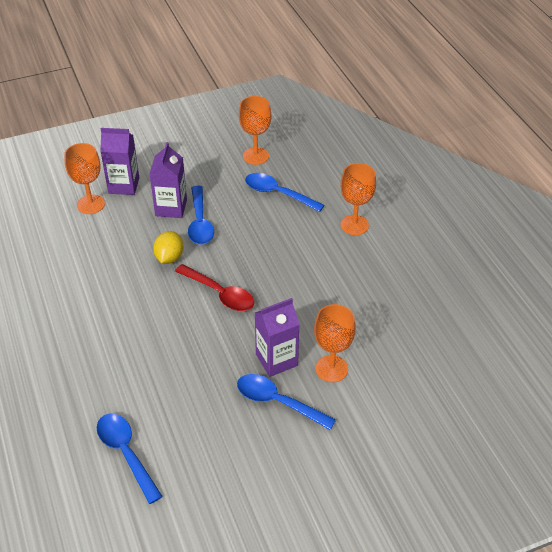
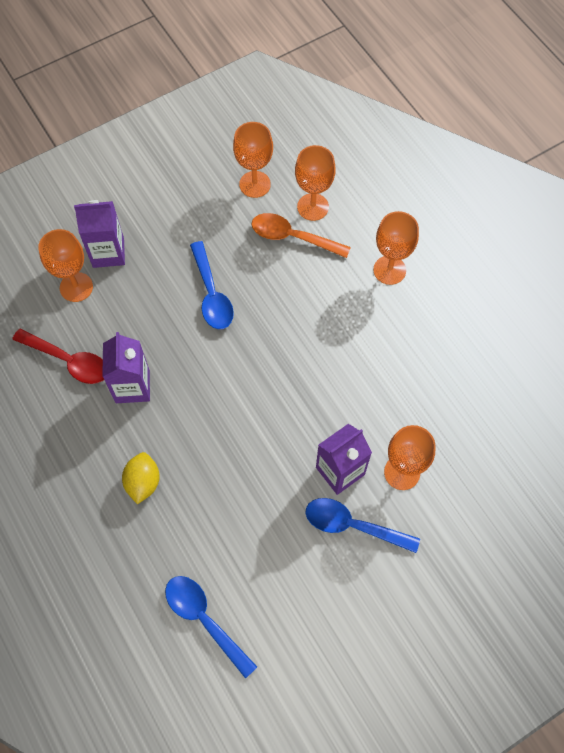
camera: 10 degrees left, 20 degrees up
(169, 257) = (188, 350): yellow lemon -> yellow lemon (143, 482)
(171, 208) = (173, 277): purple carton -> purple carton (132, 386)
(220, 294) = (257, 392): red spoon -> red spoon (68, 361)
(278, 193) = (293, 237): blue spoon -> orange spoon
(300, 176) = (313, 207): none -> orange goblet

